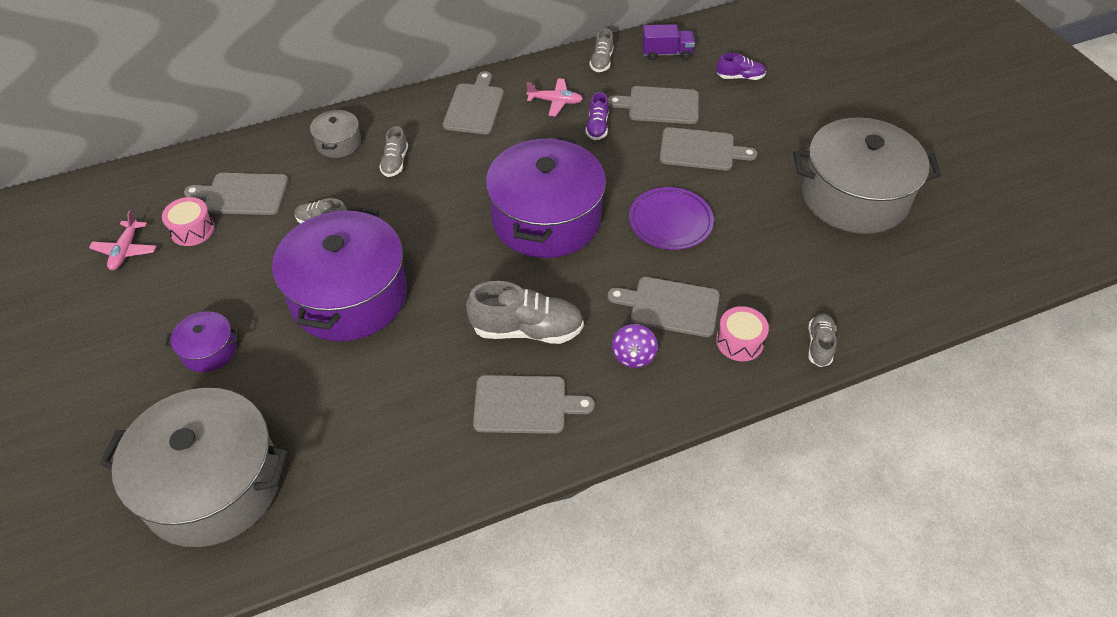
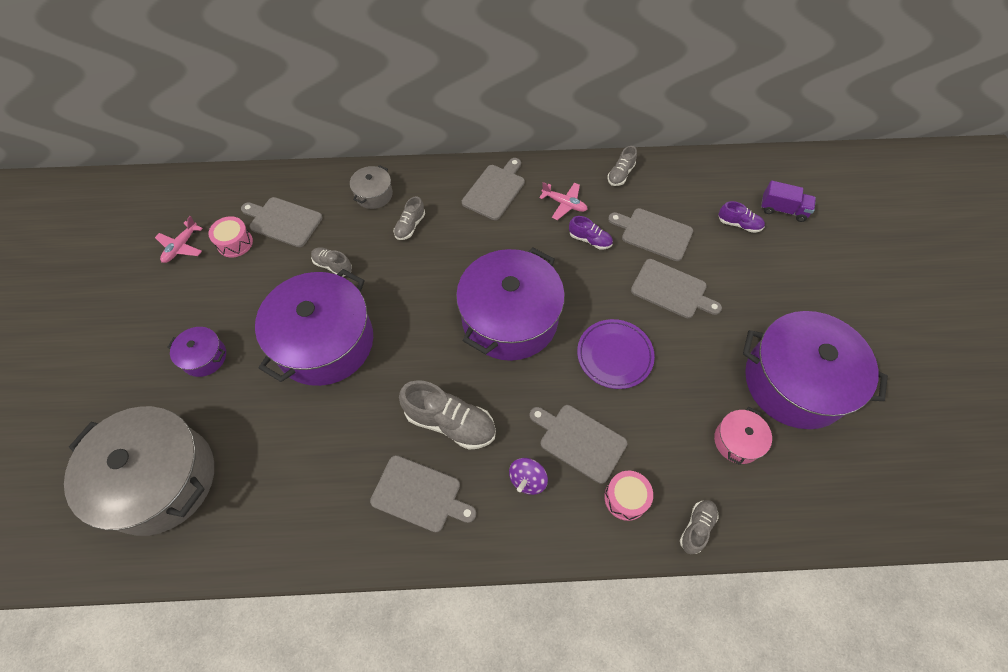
camera: 20 degrees right, 10 degrees up
(597, 127) = (590, 240): purple shoe -> purple shoe turned 90 degrees counterclockwise
(666, 53) = (681, 181): purple truck -> purple truck (783, 210)
(823, 261) = (737, 441): none -> pink pot
(854, 196) = (795, 382): grey pot -> purple pot

